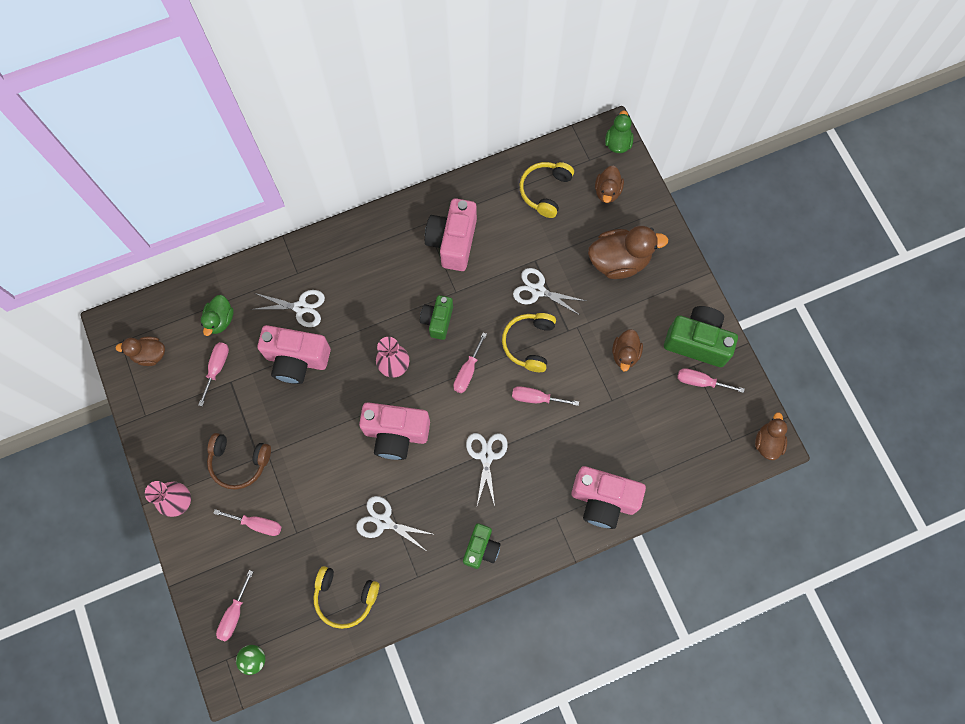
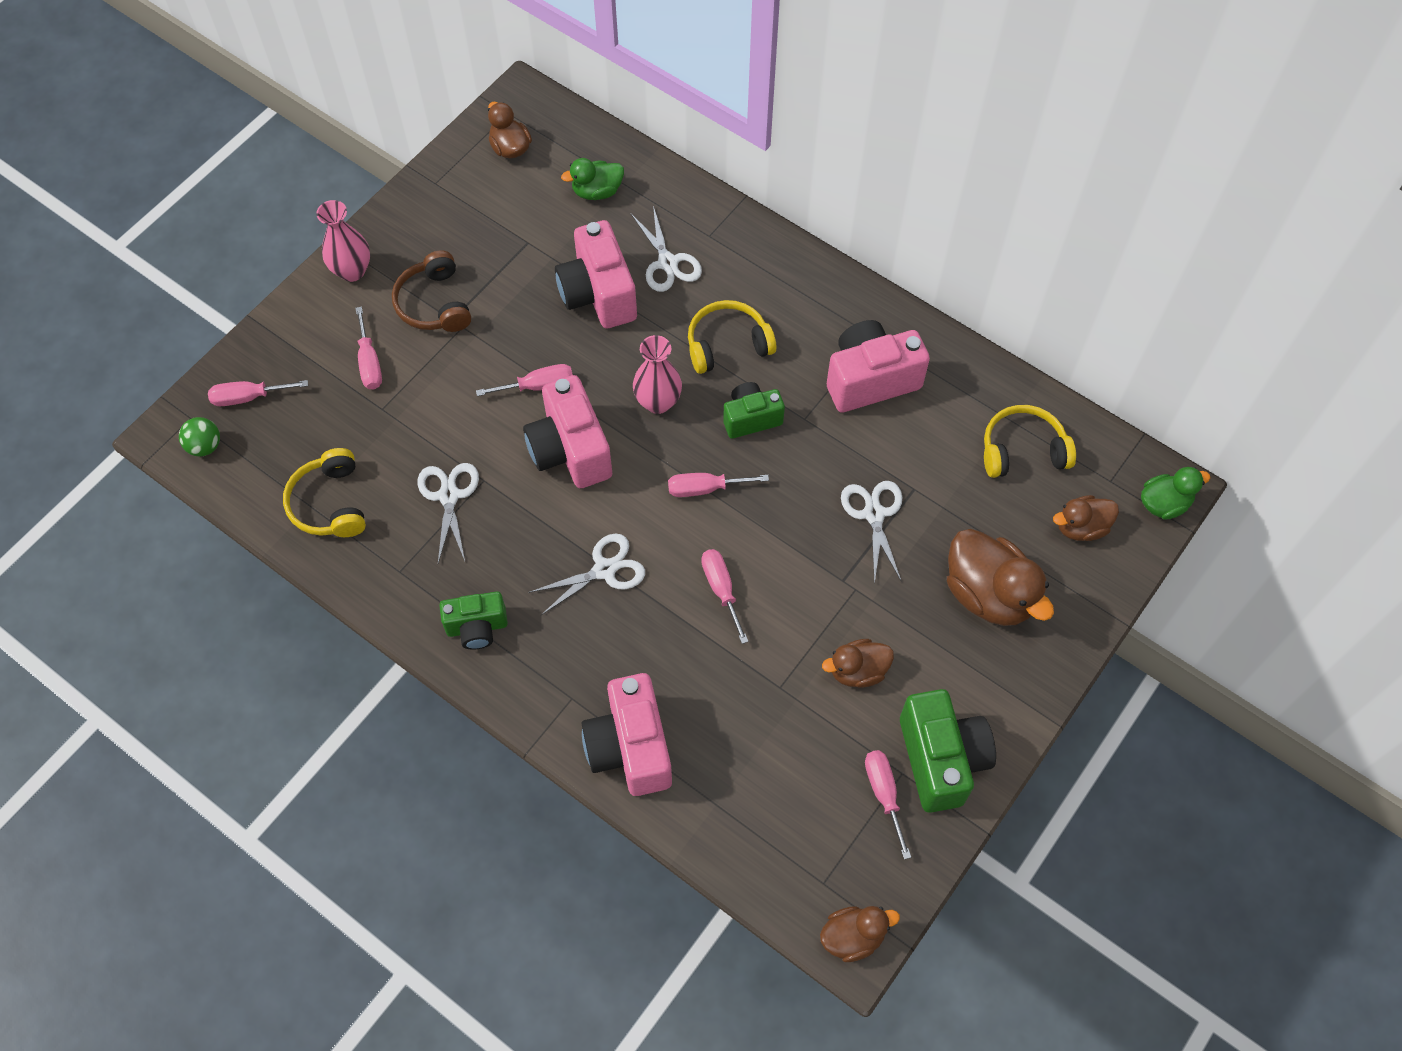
camera: 60 degrees right, 10 degrees down
(217, 368) = (536, 220): pink screwdriver -> pink screwdriver (538, 386)
(529, 343) = (792, 541): yellow headphones -> yellow headphones (727, 344)

